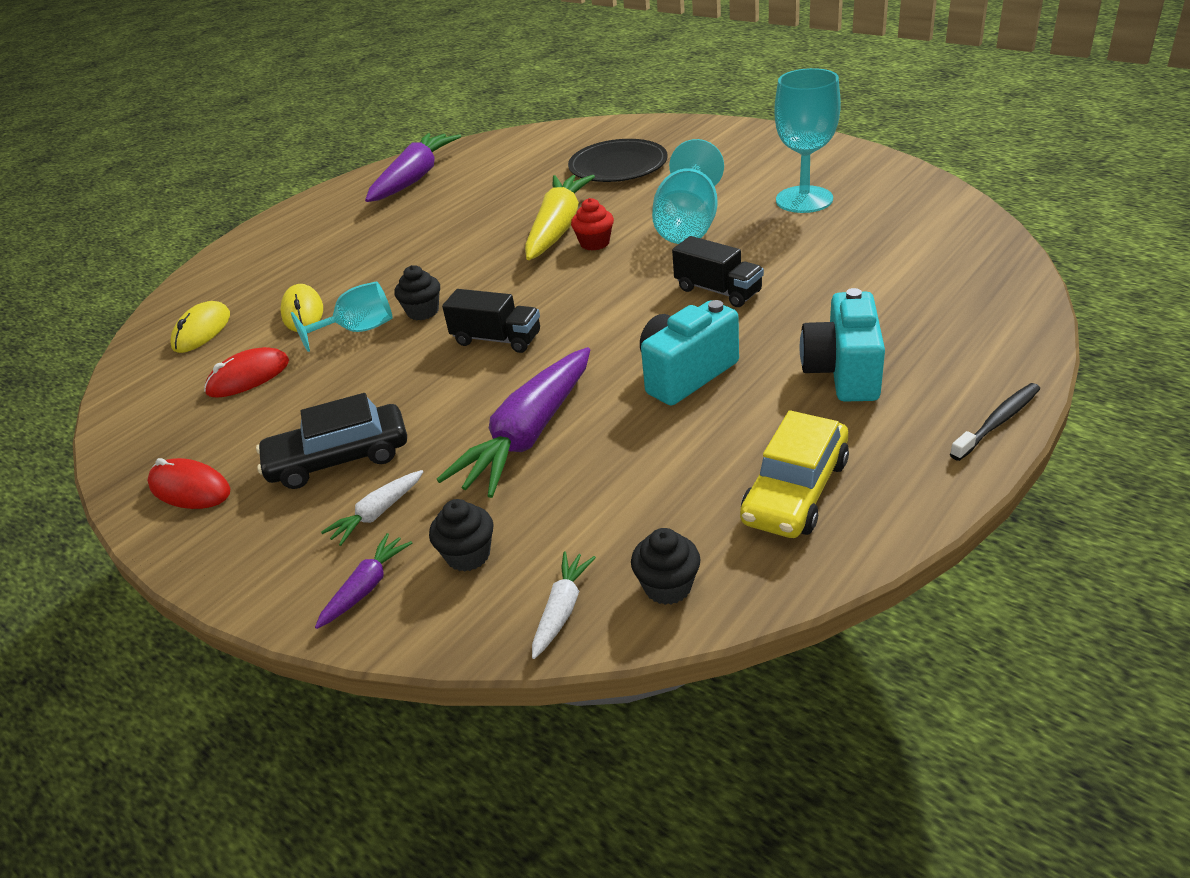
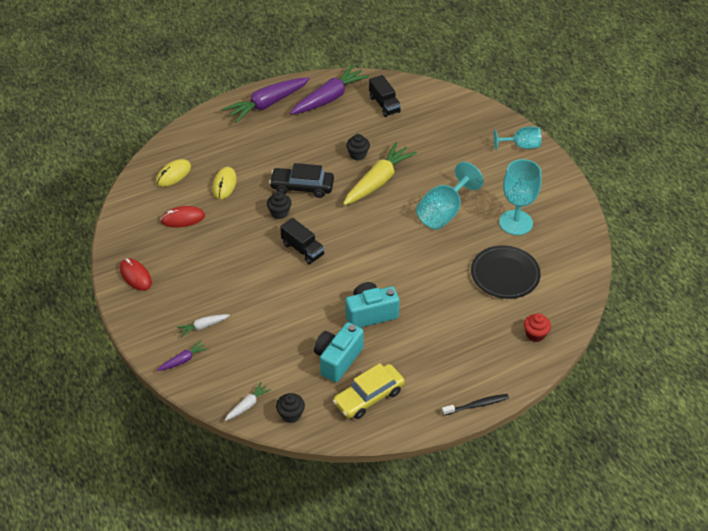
camera: 20 degrees right, 10 degrees up
(339, 458) = (201, 289): black car -> black car (302, 187)
(358, 330) = (244, 211): turquoise goblet -> turquoise goblet (521, 146)
(468, 555) = (227, 364): black cupcake -> black cupcake (358, 154)
(528, 435) = (283, 315): purple carrot -> purple carrot (267, 104)
(595, 243) = (388, 203): red cupcake -> red cupcake (535, 334)
(618, 166) = (442, 143): black plate -> black plate (505, 274)
(718, 291) = (422, 268): black truck -> black truck (384, 104)
(843, 372) = (437, 347): turquoise camera -> turquoise camera (337, 359)

